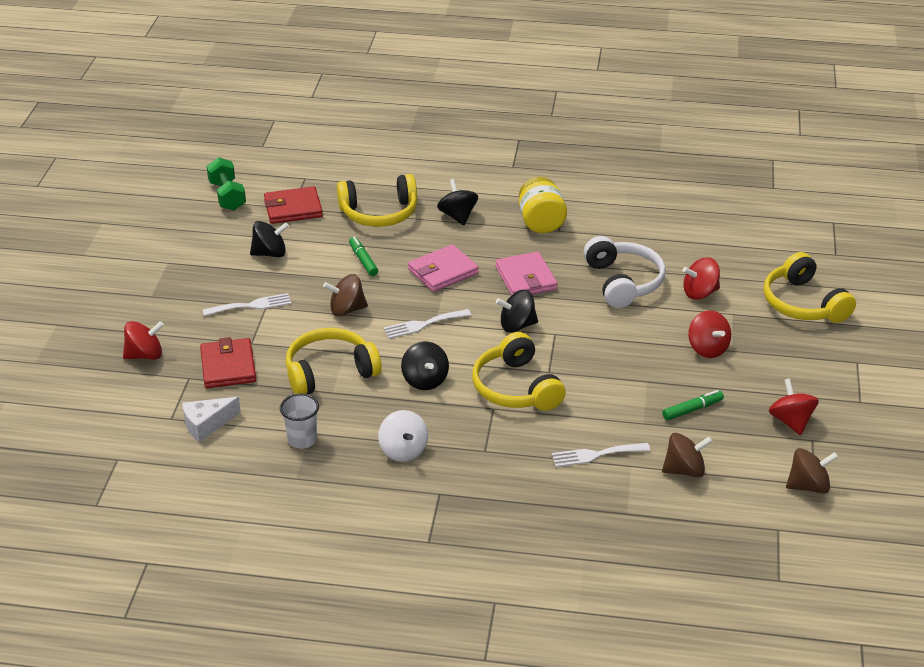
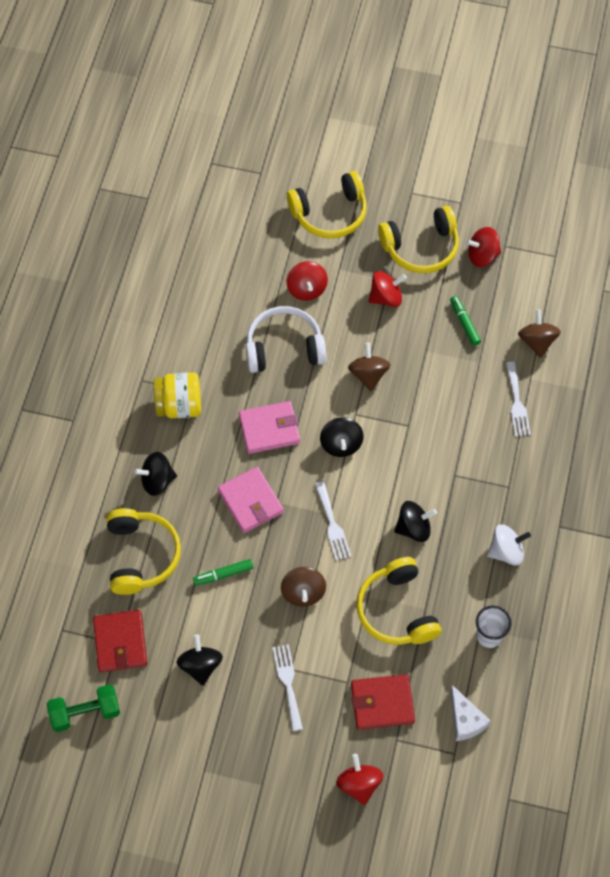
camera: 85 degrees left, 25 degrees up
(515, 388) = (429, 454): yellow headphones -> yellow headphones (421, 248)
(808, 486) = (557, 260): brown spinning top -> brown spinning top (368, 375)

